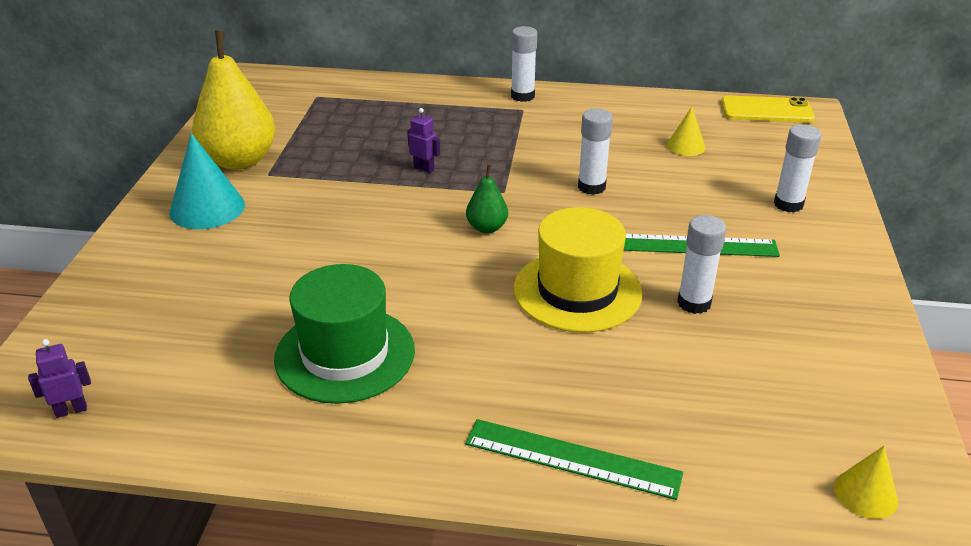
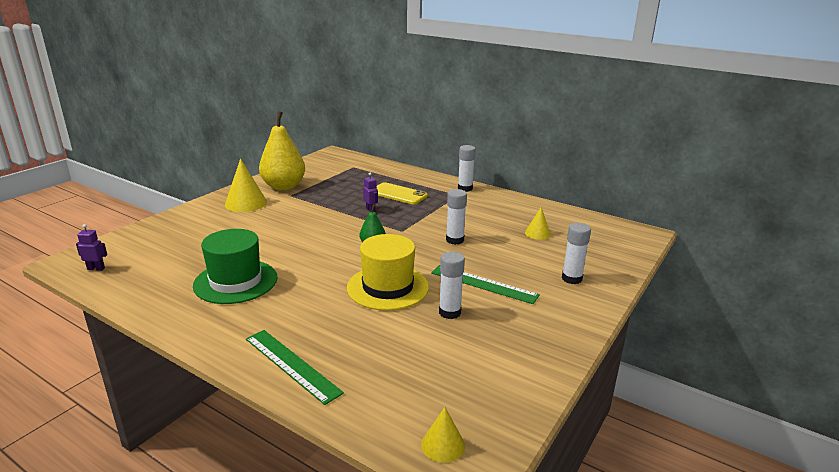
camera: 25 degrees right, 10 degrees down
(207, 208) = (246, 203): turquoise cone -> yellow cone
(766, 110) = (614, 227): yellow phone -> yellow phone (398, 194)

